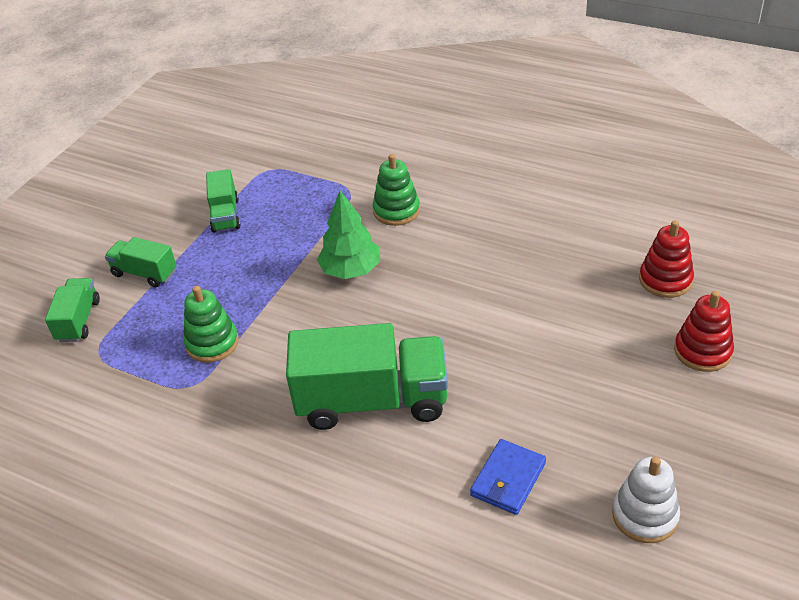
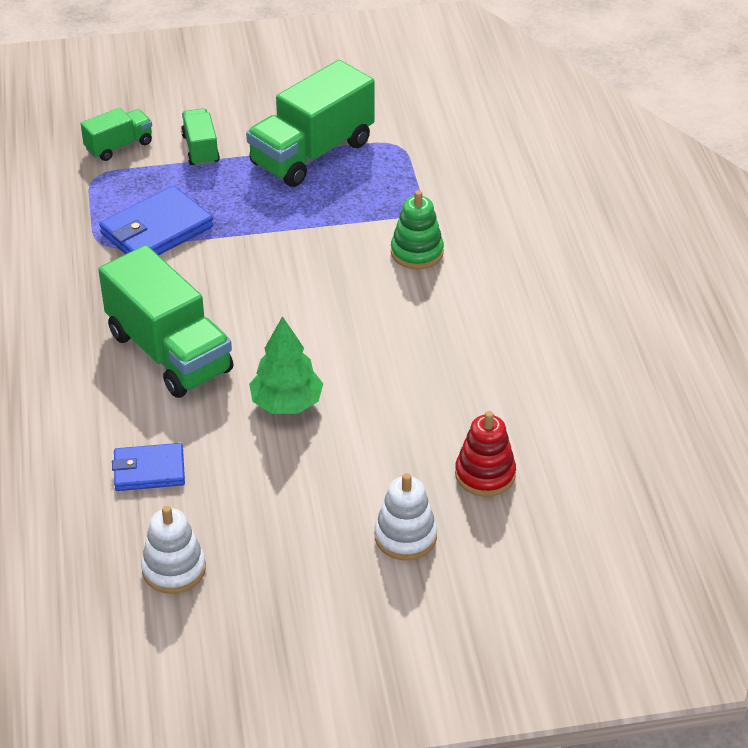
camera: 50 degrees right, 0 degrees up
(212, 343) = (156, 230): green stacking toy -> blue wallet
(225, 215) = (312, 153): green truck -> green truck, size x1.96
(351, 270) = (311, 264): green tree -> green tree (286, 403)
(702, 351) = (405, 536): red stacking toy -> white stacking toy

